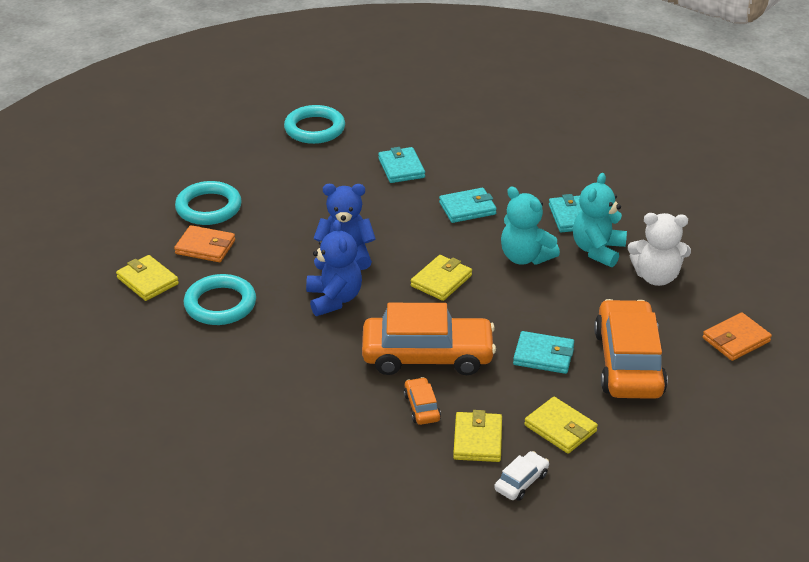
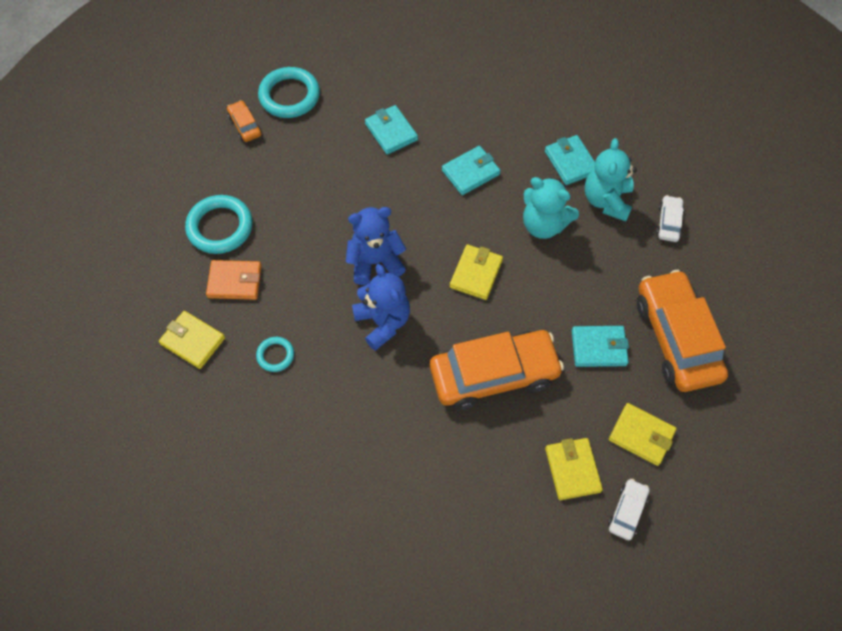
camera: 15 degrees left, 25 degrees up
(220, 304) = (275, 355): turquoise ring -> turquoise ring, size x0.53
(422, 407) = (509, 441): orange car -> orange car (245, 125)
(656, 277) = (668, 222): white teddy bear -> white car
(736, 340) = (761, 286): orange wallet -> none

